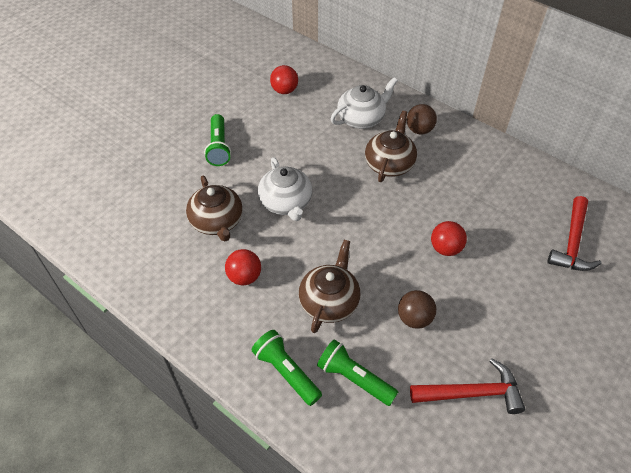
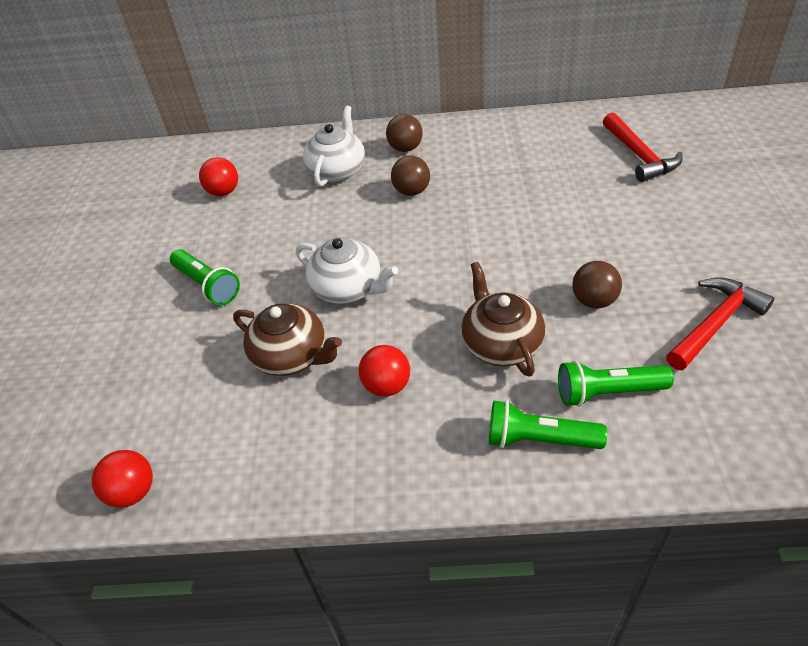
camera: 35 degrees left, 5 degrees down
(389, 164) = (411, 191): brown teapot -> brown ball
(445, 248) = (548, 226): red ball -> red ball (133, 492)

